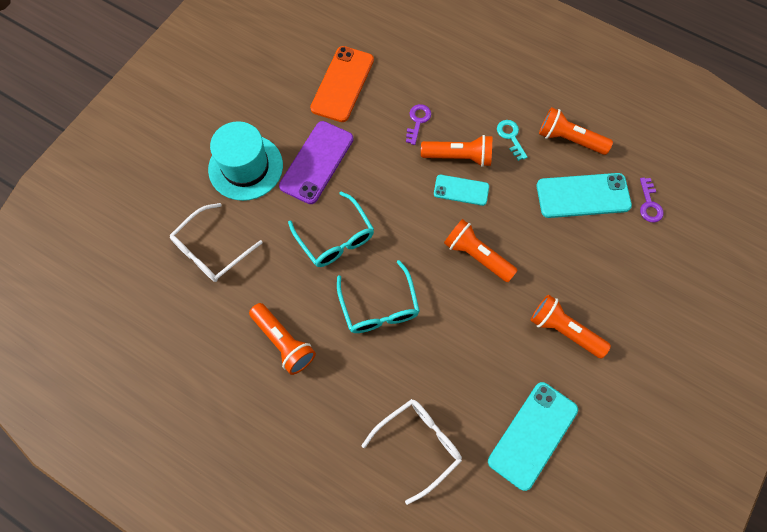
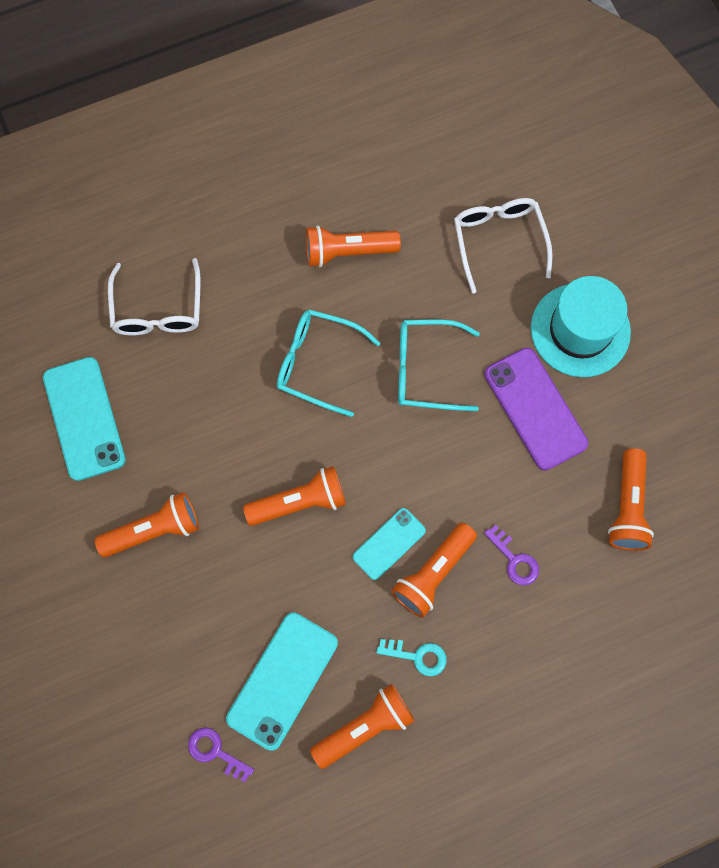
camera: 125 degrees right, 5 degrees up
(342, 84) = (627, 507): orange phone -> orange flashlight

